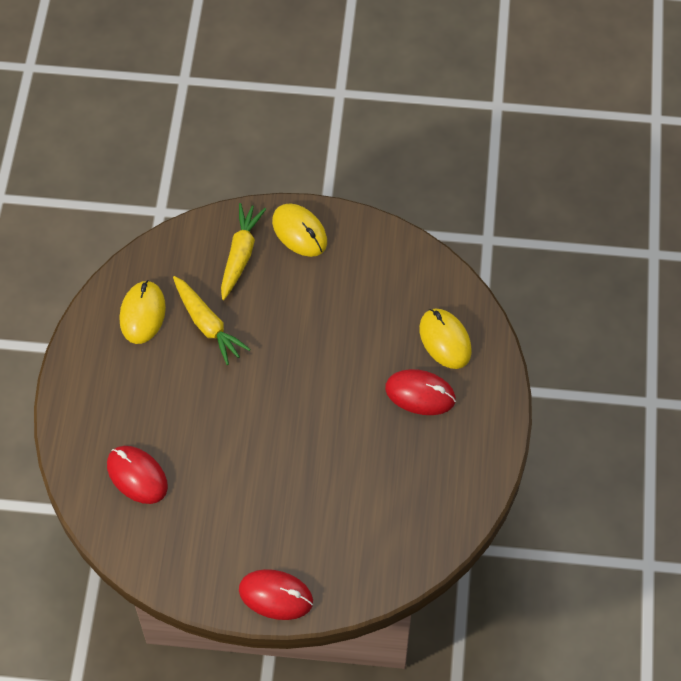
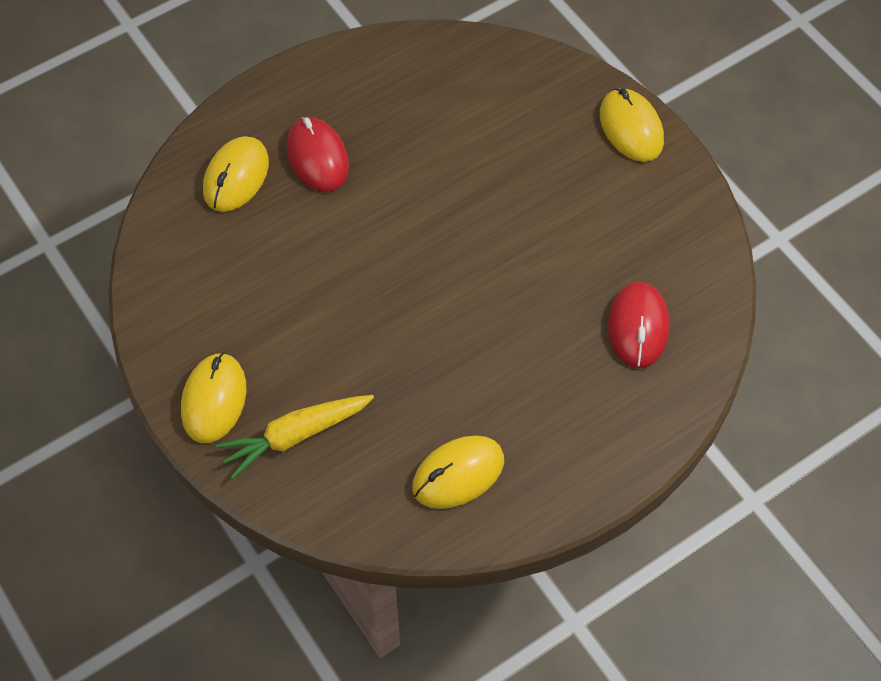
camera: 130 degrees left, 0 degrees up
(207, 324) = (412, 399): yellow carrot -> none
(276, 596) = (631, 128): red mouse -> yellow mouse

